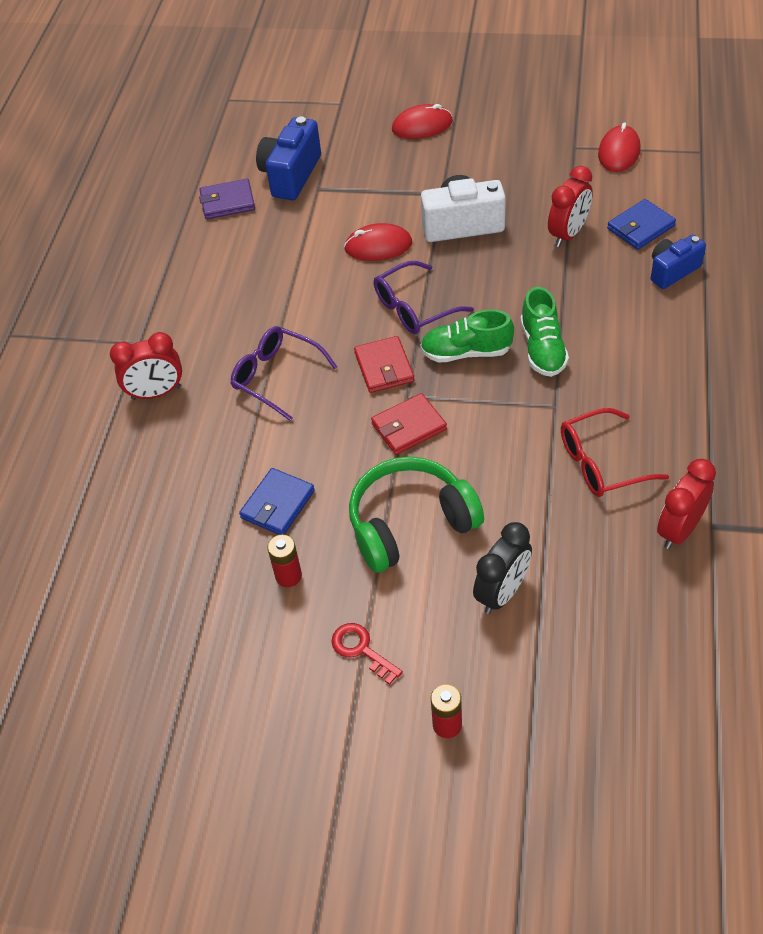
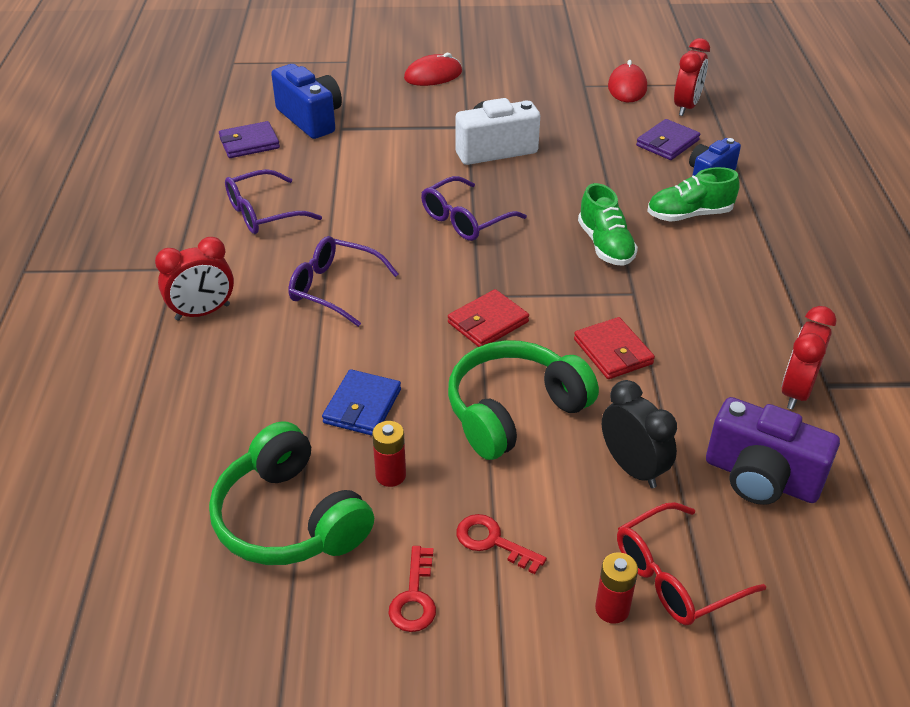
camera: 15 degrees left, 10 degrees down
(196, 608) = (289, 519): none -> green headphones
(227, 286) = (263, 213): none -> purple glasses
(285, 692) = (414, 597): none -> red key
(291, 175) = (311, 119): blue camera -> blue camera turned 135 degrees clockwise
(378, 246) = (414, 171): red mouse -> none
(384, 367) = (447, 272): red wallet -> red wallet (613, 352)
(466, 352) = (529, 253): green shoe -> green shoe (689, 215)
(502, 593) = (633, 468): black clock -> black clock turned 60 degrees counterclockwise
(568, 234) = (600, 152): red clock -> red clock (686, 107)
(601, 463) = (696, 339): red glasses -> red glasses (675, 577)
(616, 616) = (761, 478): none -> purple camera
(640, 227) = (667, 143): blue wallet -> purple wallet

